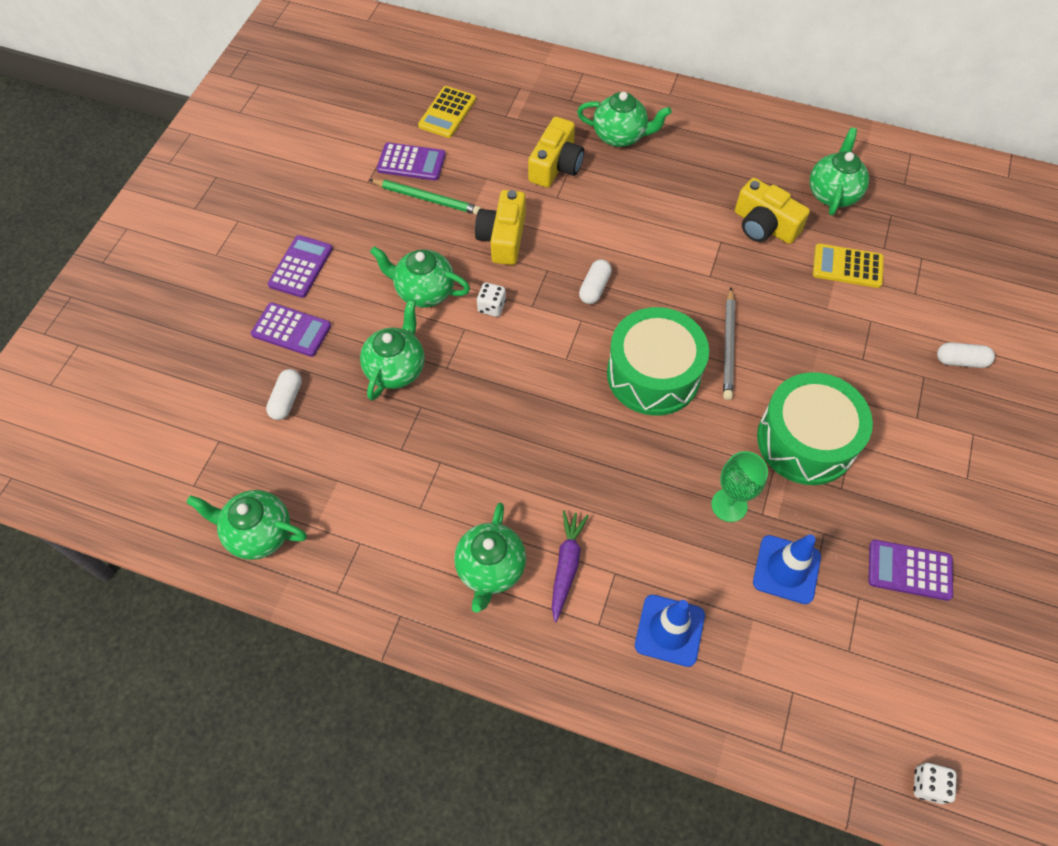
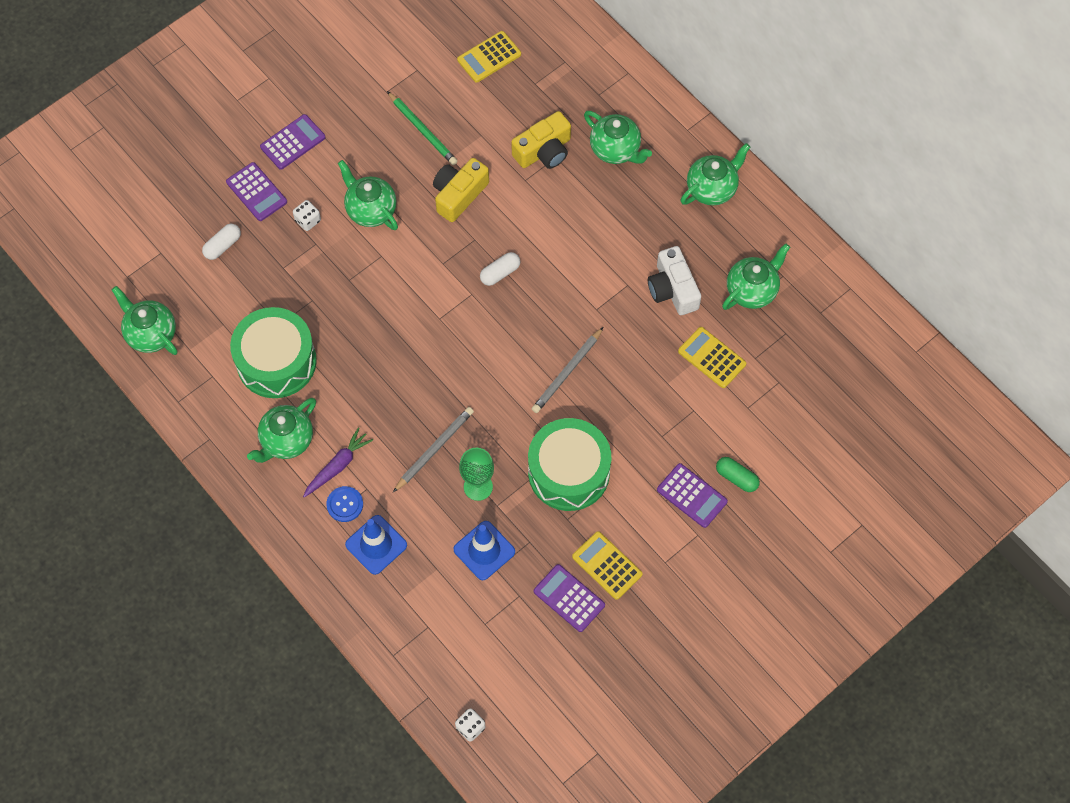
camera: 30 degrees right, 5 degrees up
(396, 369) = (312, 262): green teapot -> green teapot (712, 189)
(411, 162) = (431, 90): purple calculator -> purple calculator (692, 495)
(491, 307) = (412, 248): white dice -> white dice (308, 220)
(603, 604) = (345, 504): none -> blue button
(653, 374) = (495, 364): green drum -> green drum (276, 361)
(656, 491) = (434, 449): none -> grey pencil
(764, 225) = (672, 289): yellow camera -> white camera
(917, 514) = (607, 565): none -> yellow calculator
(961, 361) = (736, 478): white capsule -> green capsule

